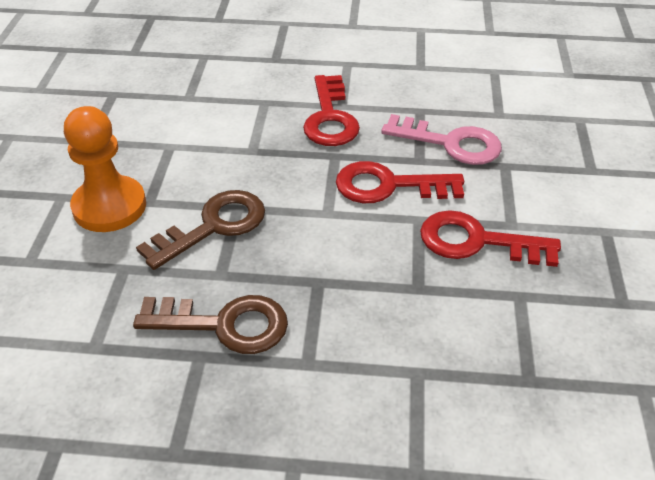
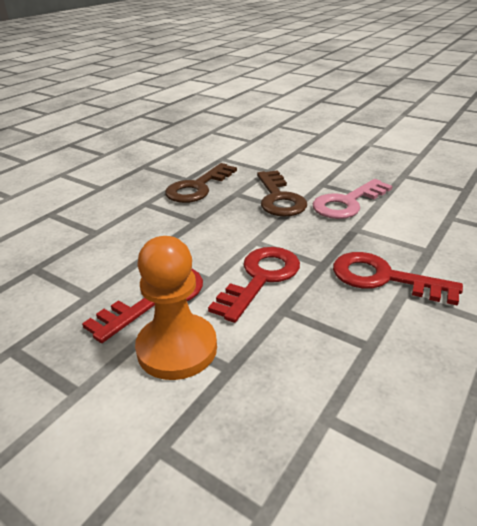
camera: 120 degrees right, 10 degrees down
(109, 206) = (326, 173): orange pawn -> orange pawn (177, 348)
(451, 143) = (293, 342): pink key -> pink key (347, 203)

